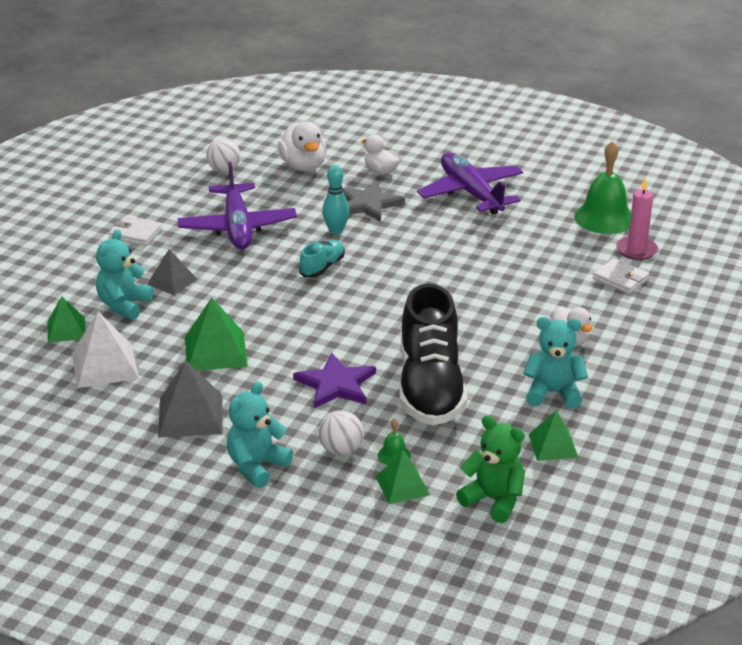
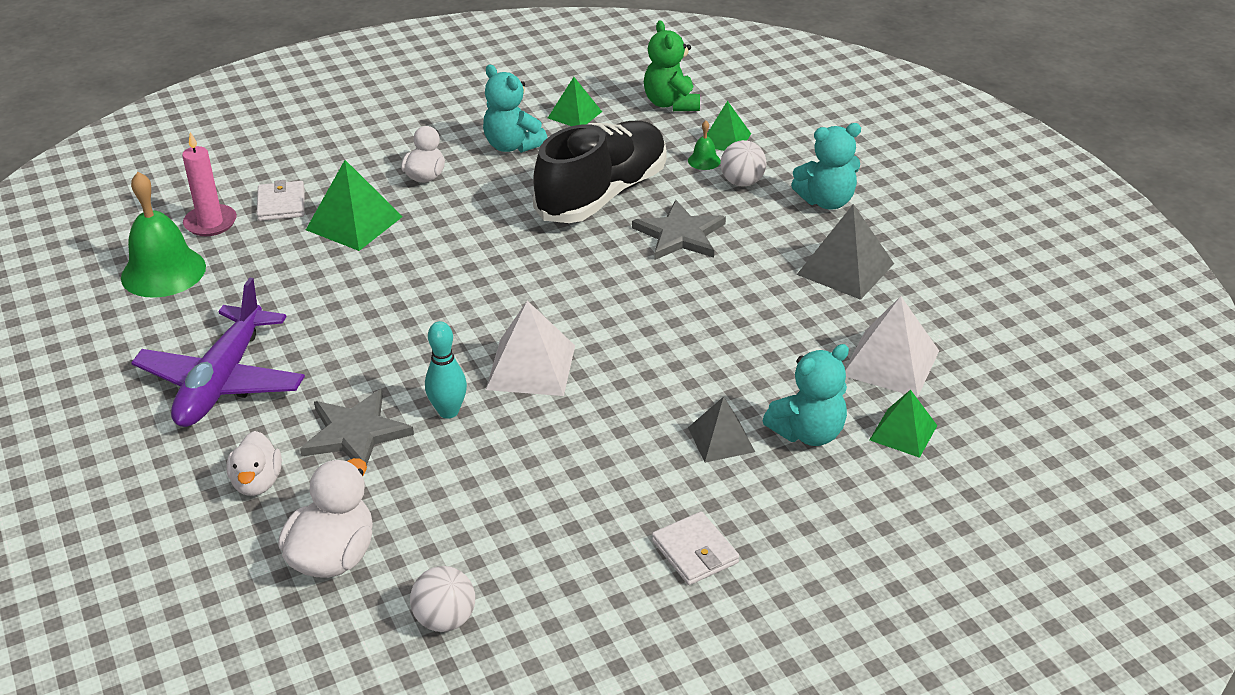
camera: 140 degrees left, 5 degrees up
(216, 351) = (758, 322): green pyramid -> green pyramid (354, 223)
(237, 227) = (554, 485): purple plane -> none
(322, 267) = (531, 367): turquoise shoe -> white pyramid
(336, 384) = (680, 235): purple star -> grey star

